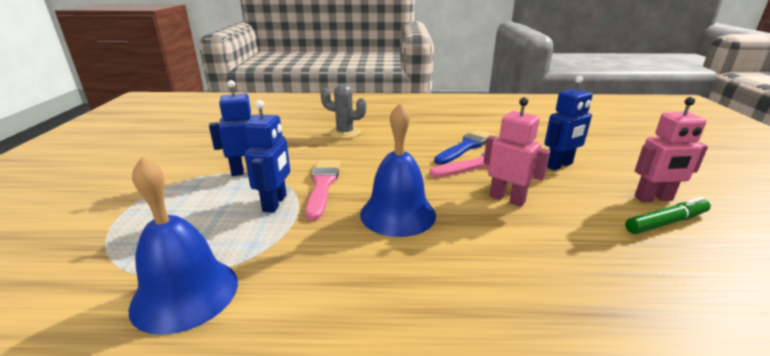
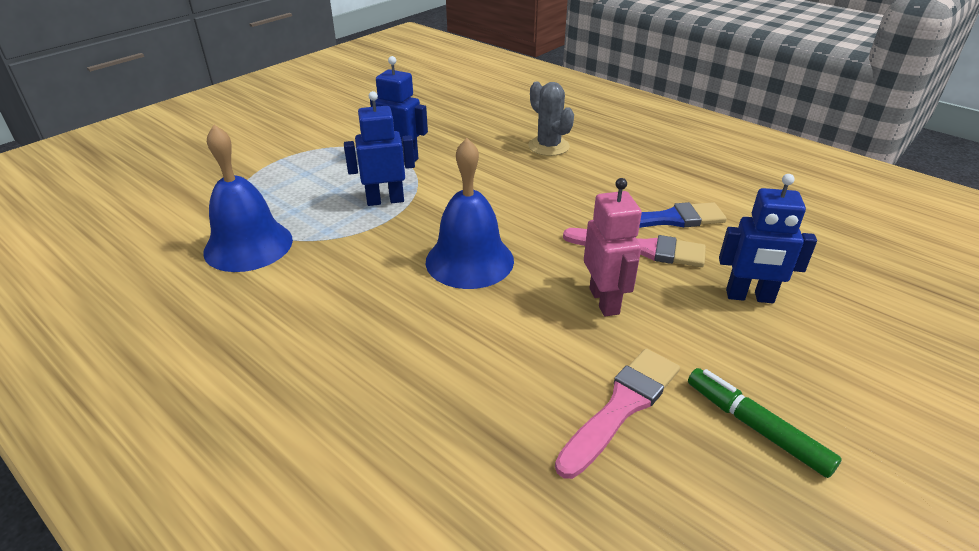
camera: 40 degrees right, 10 degrees up
(275, 203) = (385, 200): blue robot -> blue robot turned 150 degrees counterclockwise
(322, 185) = (445, 200): pink brush -> pink brush (621, 407)
(653, 199) = (803, 398): pink robot -> none
(665, 222) = (756, 428): green marker -> green marker turned 150 degrees counterclockwise

